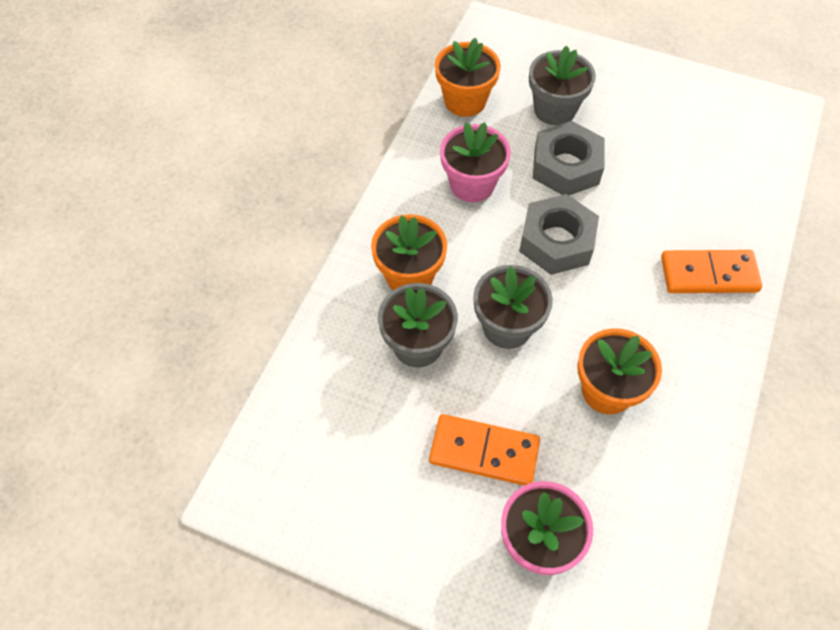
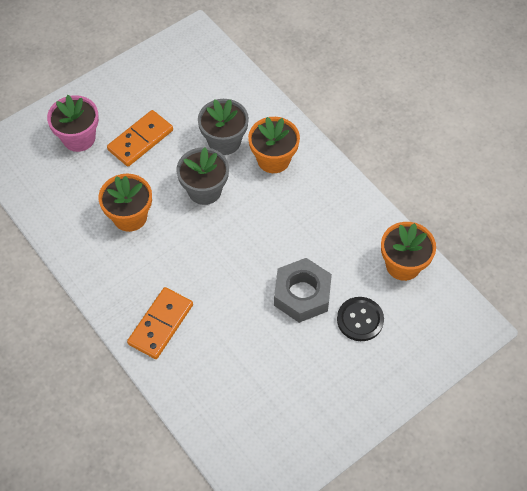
camera: 120 degrees right, 0 degrees up
(472, 184) = (322, 228): pink flower pot -> none
(554, 109) = (360, 320): grey flower pot -> black button
(556, 241) = (245, 251): grey nut -> none

